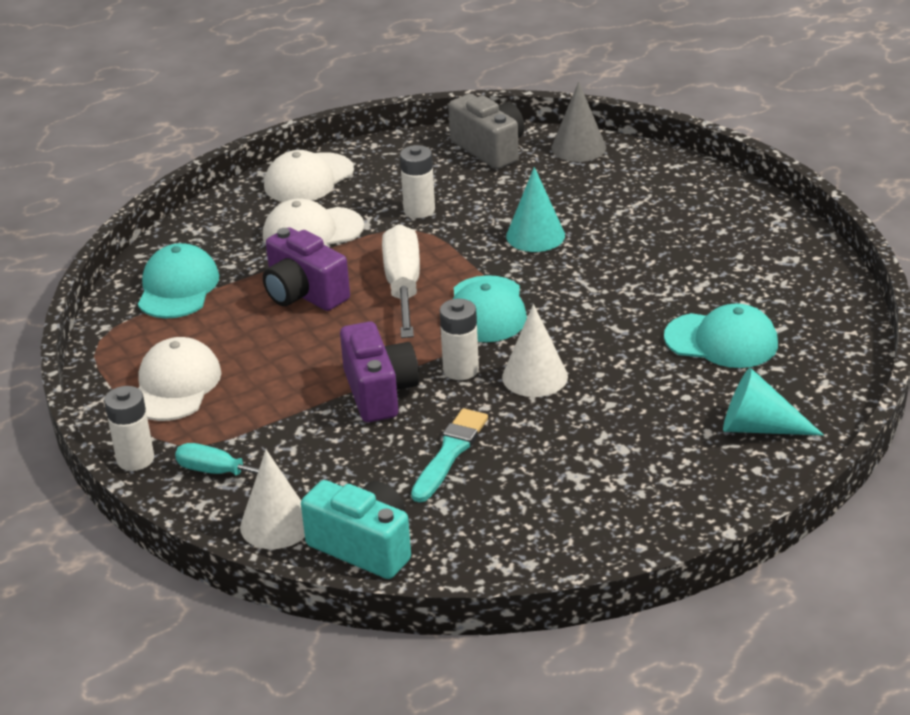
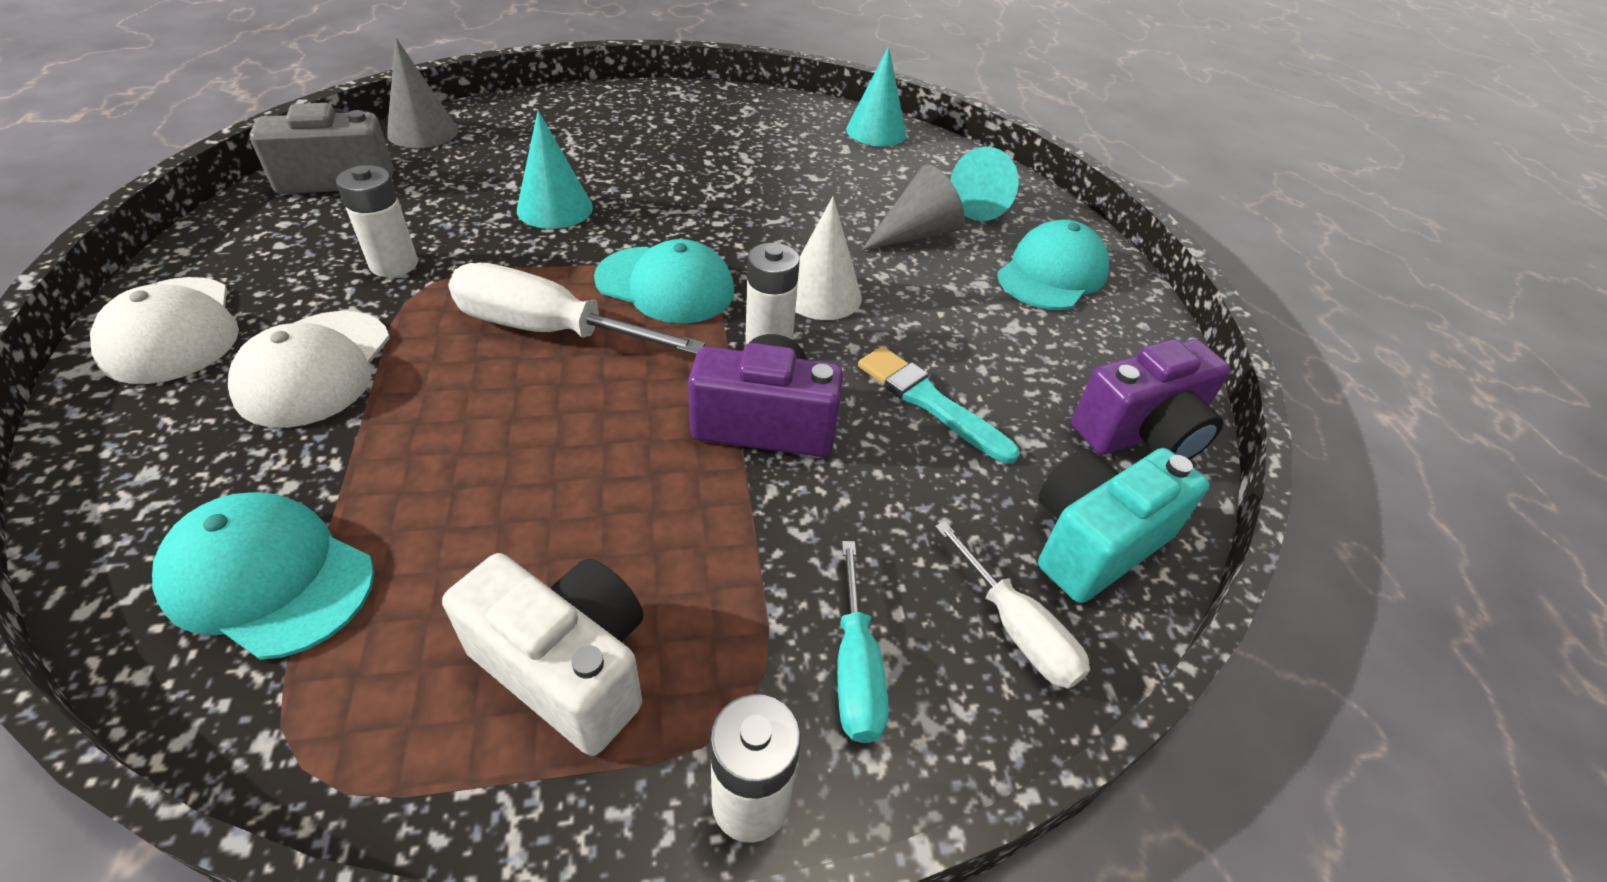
camera: 75 degrees left, 10 degrees up
(175, 385) = (567, 667): white cap -> white camera
(220, 472) = (855, 668): turquoise screwdriver -> turquoise screwdriver turned 45 degrees counterclockwise
(276, 524) = (1016, 629): white cone -> white screwdriver
(304, 294) = (465, 425): purple camera -> purple camera (1141, 433)
(665, 400) = (915, 234): none -> grey cone
(721, 341) = (843, 177): turquoise cap -> turquoise cap (1052, 273)
(831, 336) = (876, 132): none -> turquoise cone

